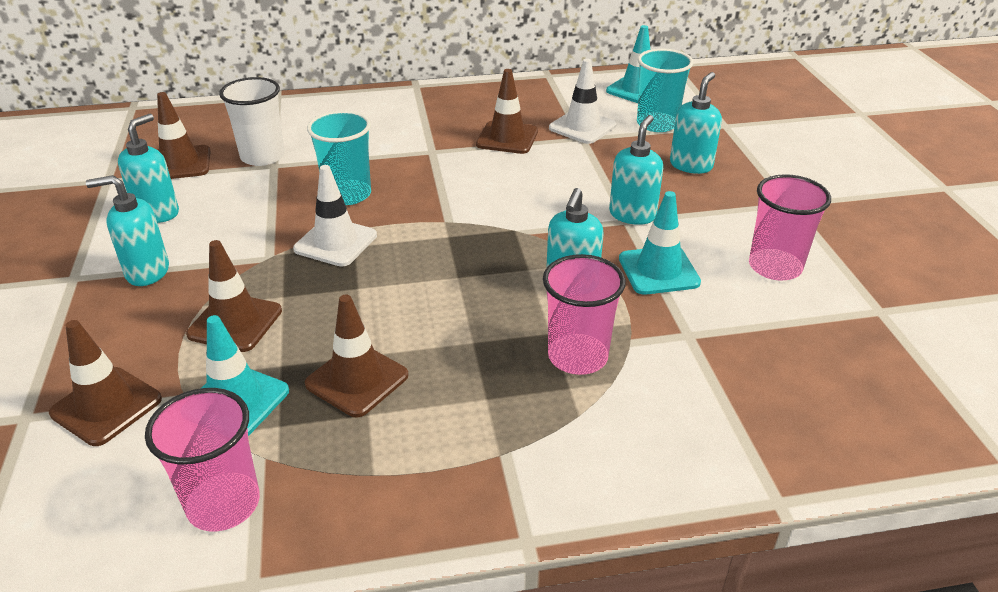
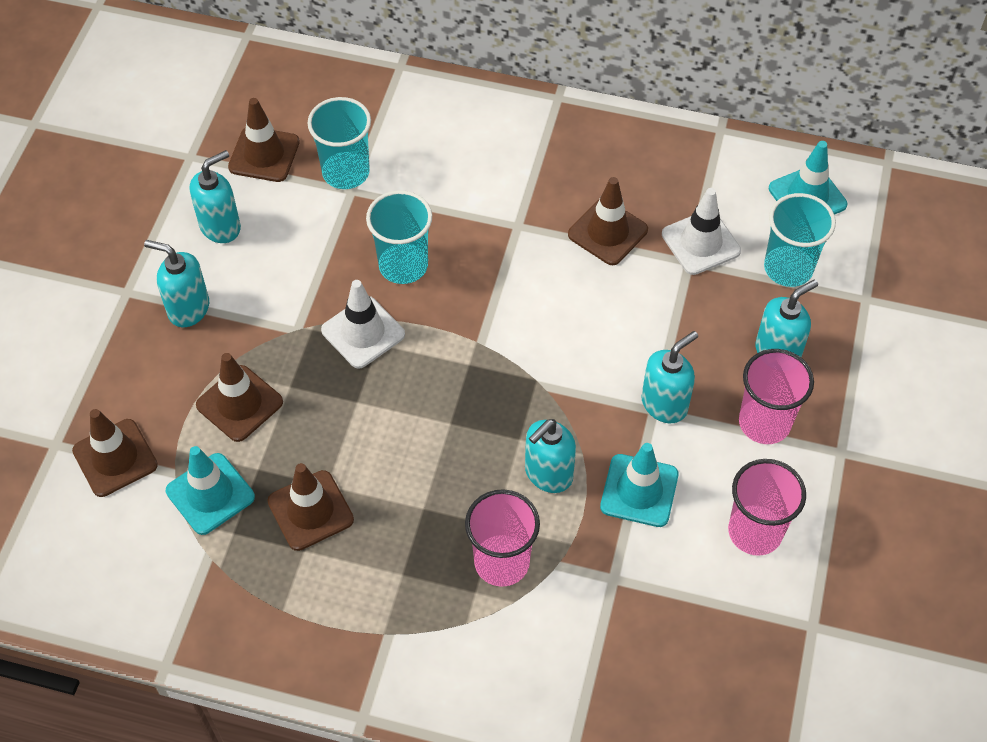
camera: 25 degrees right, 20 degrees up
(223, 504) = (169, 590): pink cup -> pink cup (764, 423)
(262, 156) = (346, 172): white cup -> turquoise cup

